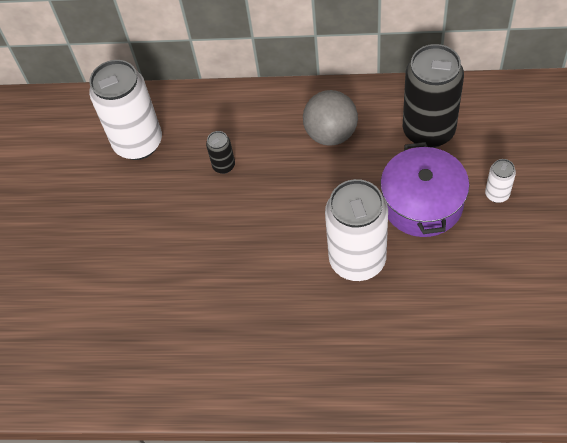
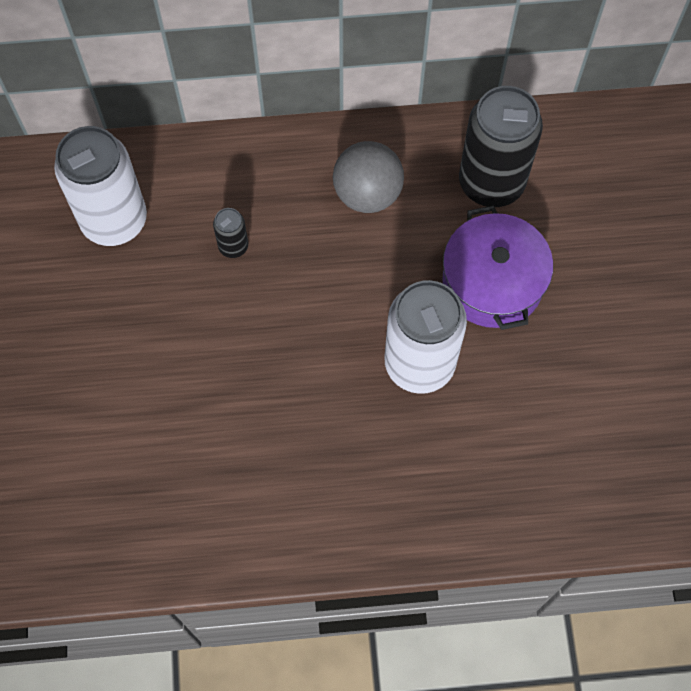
camera: 15 degrees left, 10 degrees up
(497, 194) = (583, 264): white can -> none

